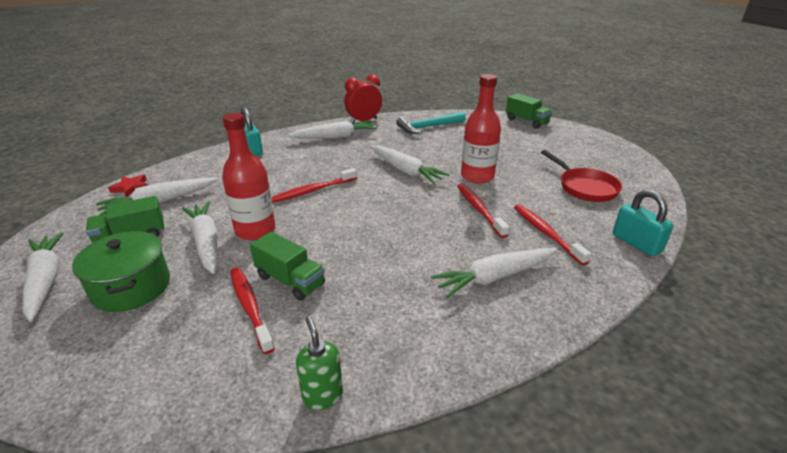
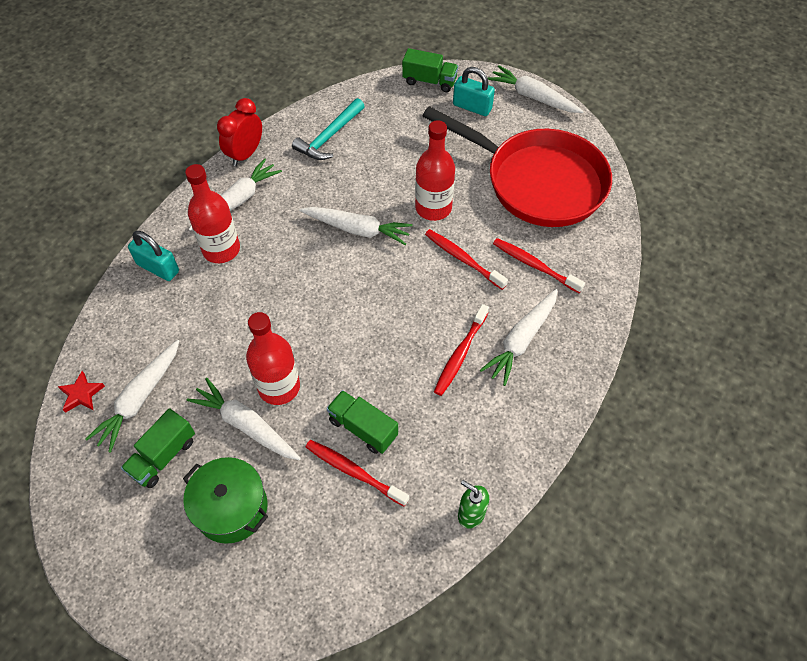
camera: 30 degrees left, 25 degrees up
(45, 280) = (141, 544): white carrot -> white carrot (533, 97)
(290, 280) = (363, 428): green truck -> green truck turned 150 degrees counterclockwise
(300, 153) = (221, 249): none -> red bottle
(313, 190) = (287, 305): red toothbrush -> red toothbrush (460, 354)
(585, 187) = (538, 182): red pan -> red pan, size x2.01
(636, 243) = (608, 245): turquoise padlock -> turquoise padlock (472, 107)

